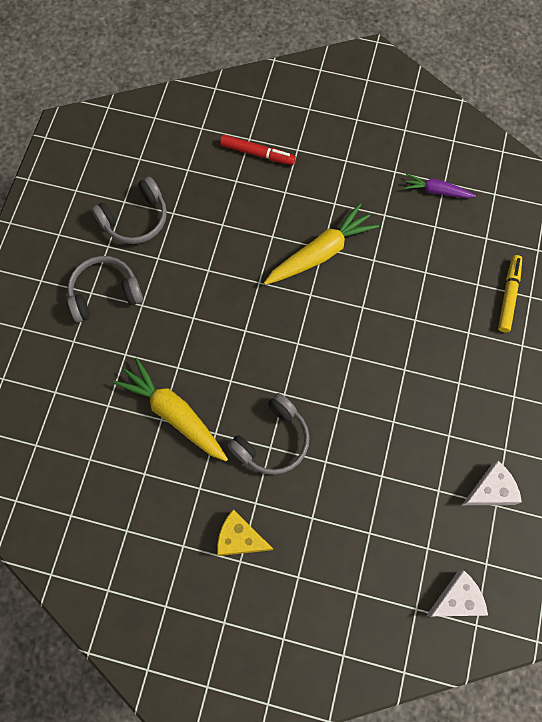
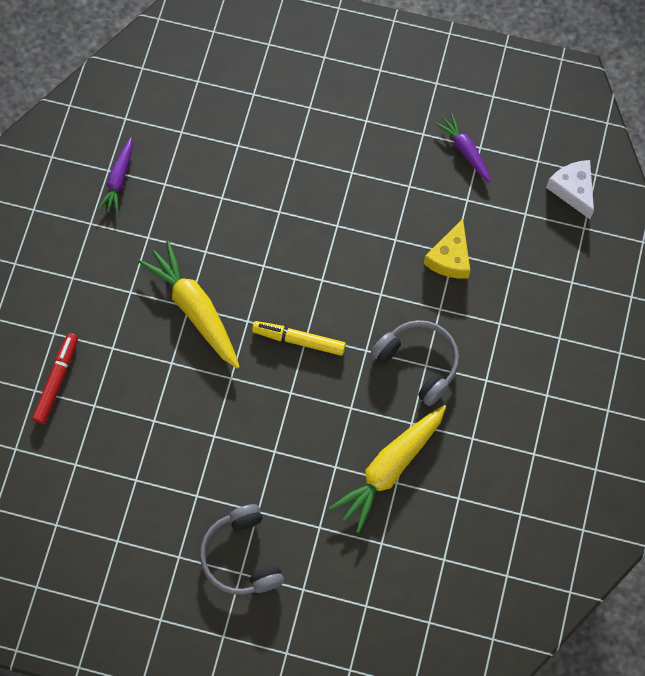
camera: 90 degrees left, 0 degrees up
(135, 219) = (142, 525): grey headphones -> none
(240, 538) = (523, 395): yellow cheese -> yellow cheese (450, 258)
(491, 490) = (465, 151): white cheese -> purple carrot
(508, 296) = (252, 115): yellow marker -> yellow marker (299, 340)

